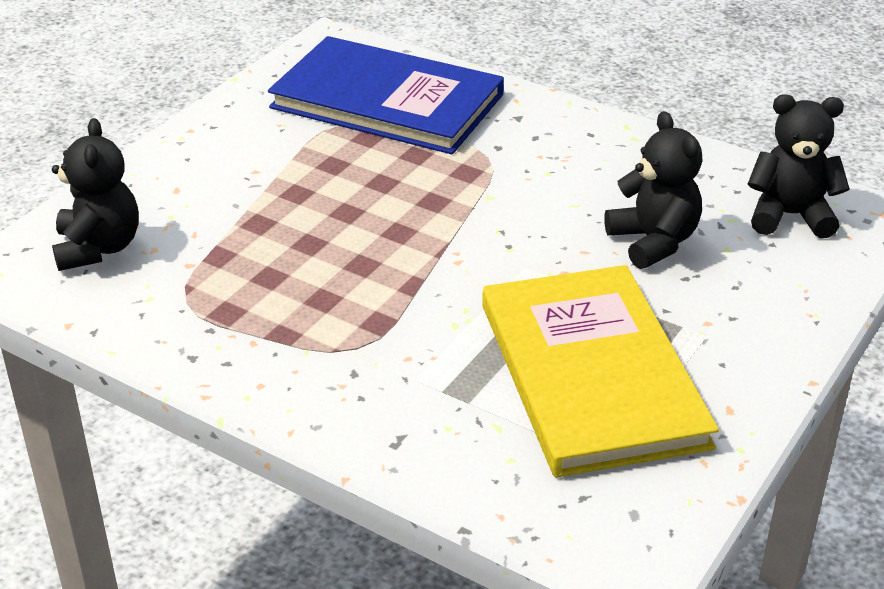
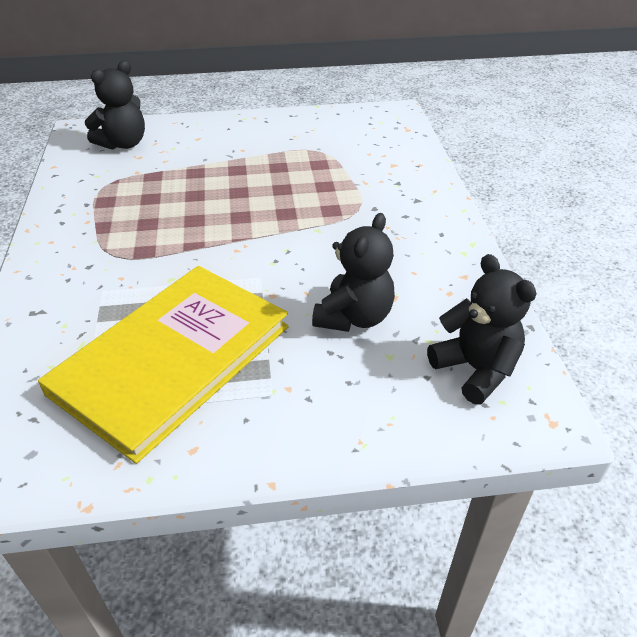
camera: 50 degrees right, 5 degrees up
(387, 101) = (364, 153): blue book -> none

